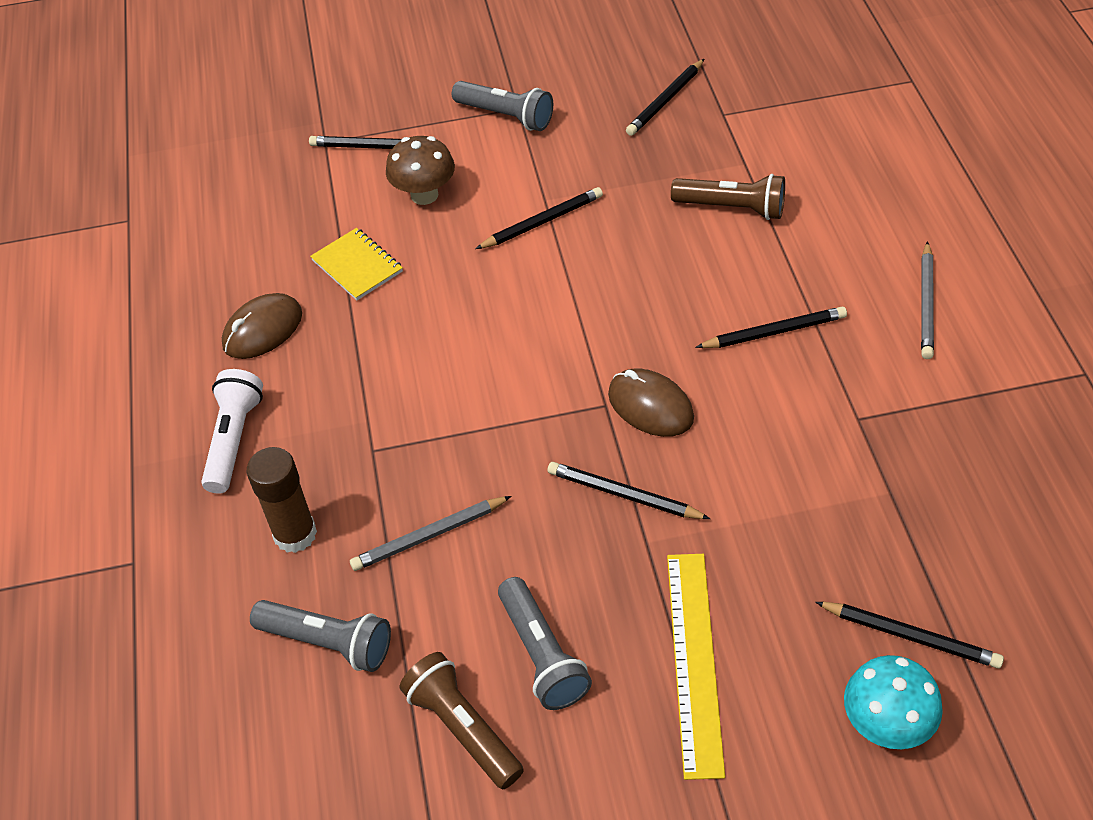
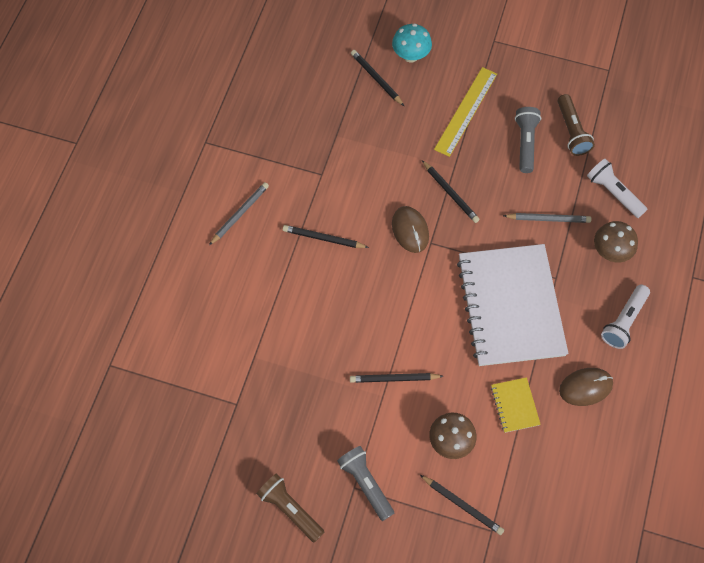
camera: 155 degrees left, 15 degrees up
(295, 534) = (610, 252): brown glue stick -> brown mushroom
(328, 643) = (613, 193): grey flashlight -> white flashlight
(426, 377) = (510, 306): none -> white notebook
(665, 101) = (261, 437): black pencil -> none
(732, 208) = (285, 328): brown flashlight -> brown flashlight (290, 509)

